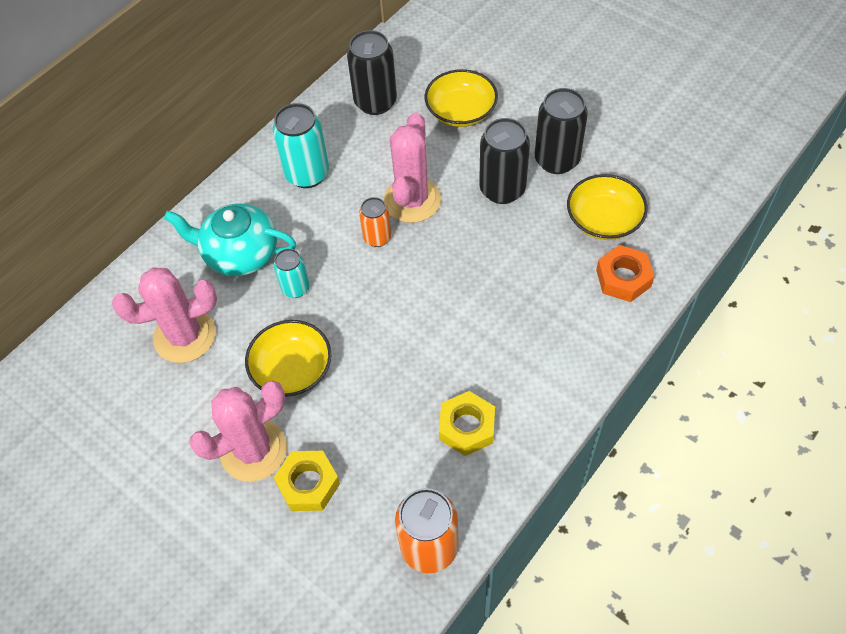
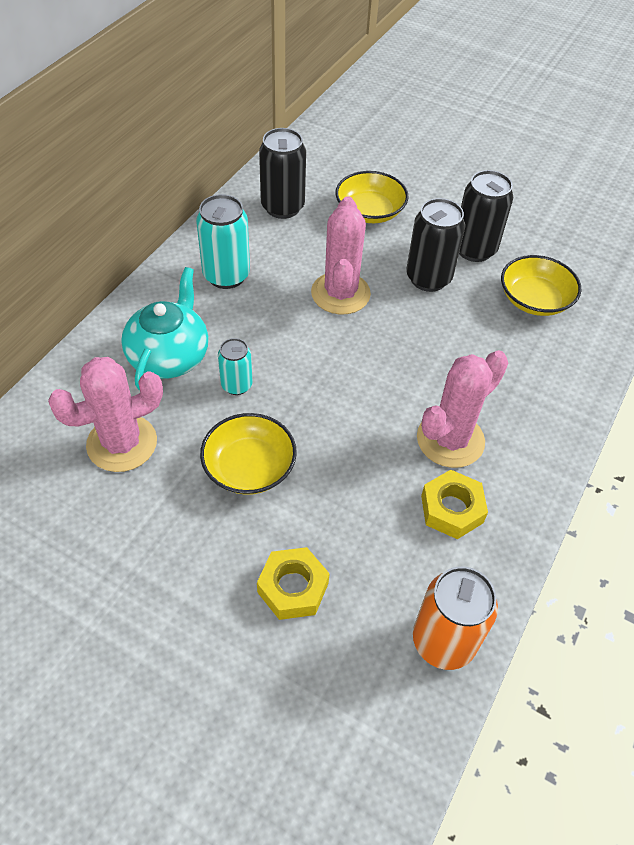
camera: 15 degrees left, 5 degrees down
(240, 254) = (169, 356): turquoise teapot -> turquoise teapot turned 105 degrees clockwise
(253, 450) = (223, 557): pink cactus -> pink cactus (450, 440)
(377, 237) = (313, 330): orange can -> none
(623, 278) = (569, 351): orange nut -> none

